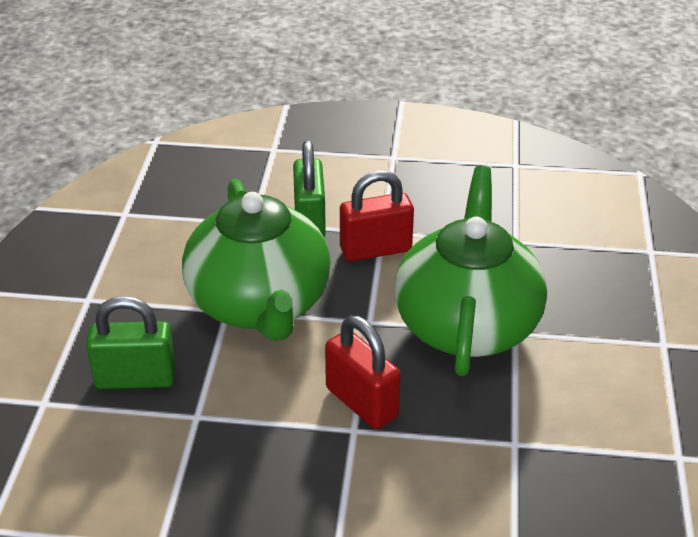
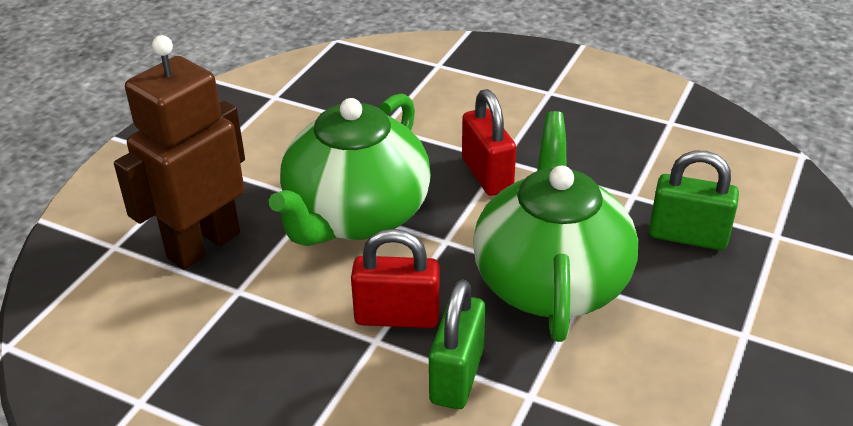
camera: 160 degrees left, 0 degrees up
(578, 267) = (203, 245): none -> brown robot

